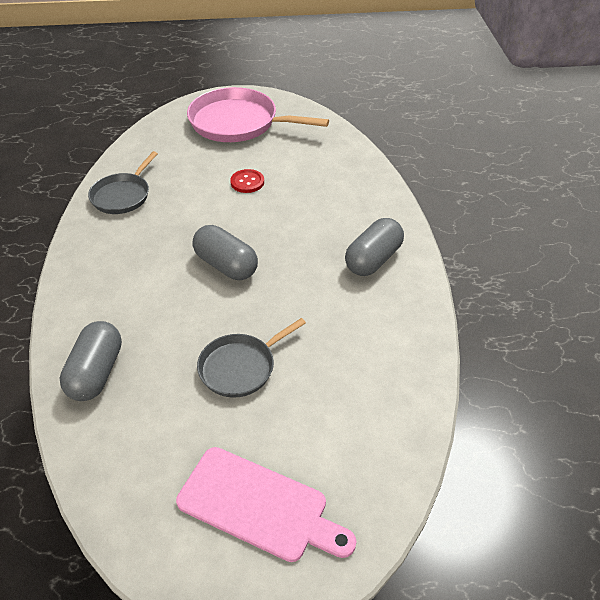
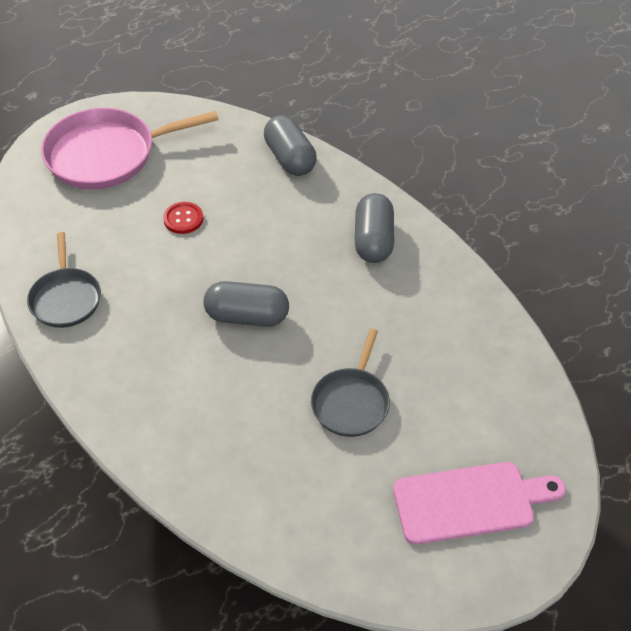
camera: 35 degrees left, 5 degrees up
(96, 373) = (229, 483): grey capsule -> grey capsule (290, 158)

